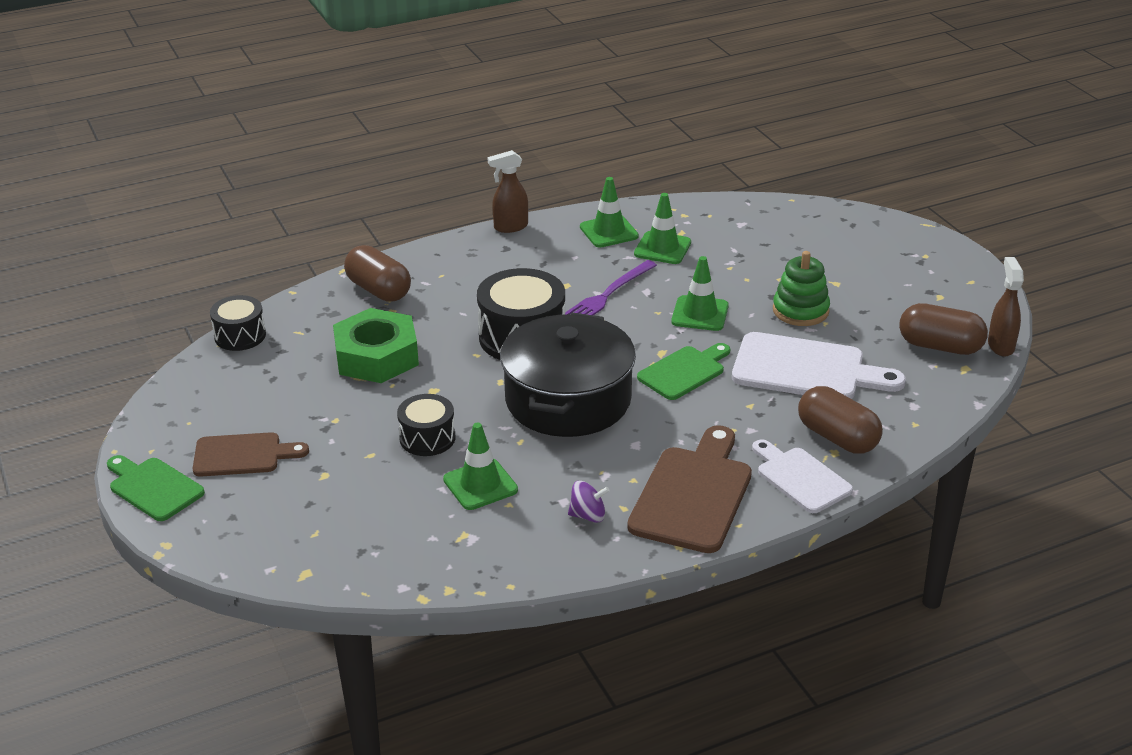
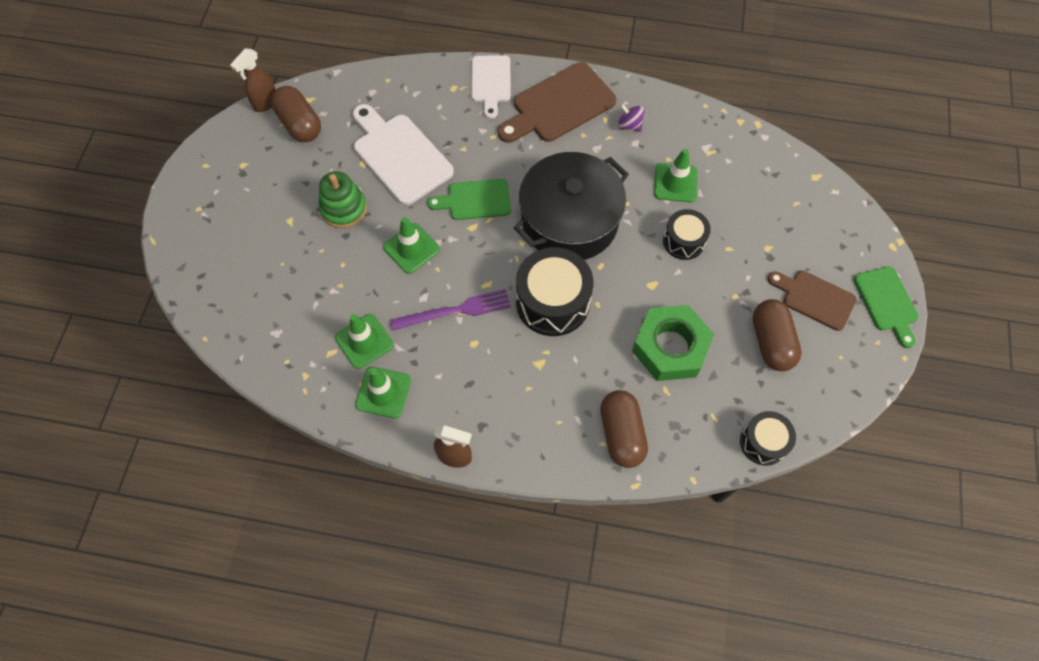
camera: 145 degrees left, 30 degrees up
(837, 437) = (440, 96): brown capsule -> brown capsule (771, 342)

